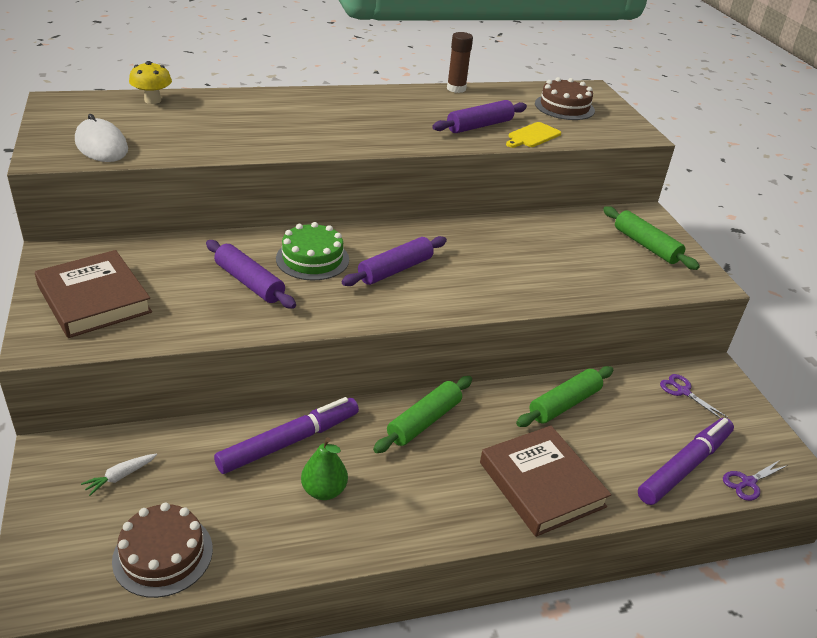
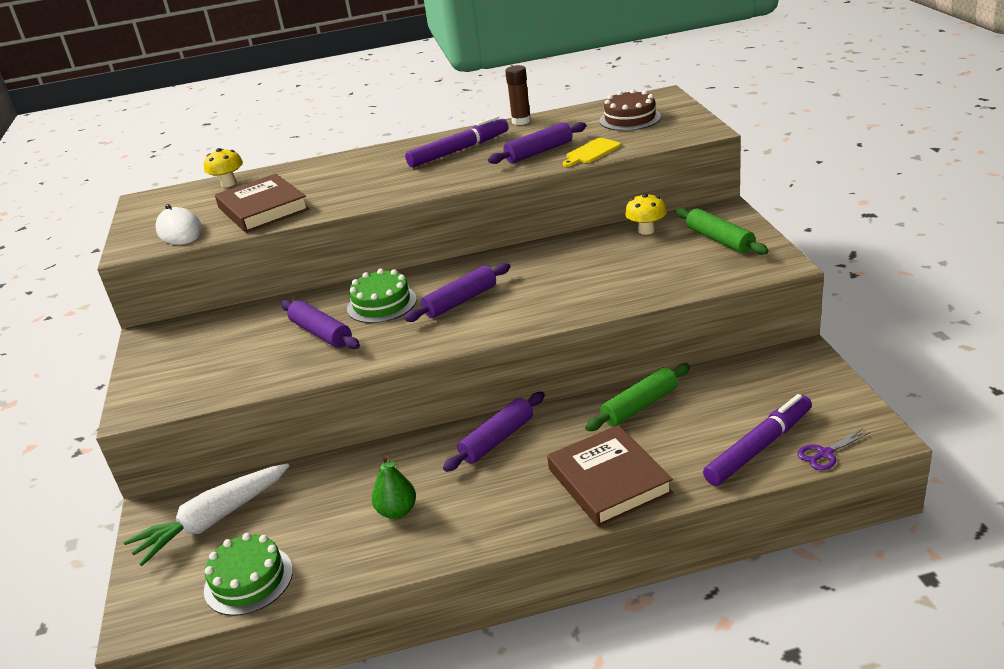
camera: 10 degrees right, 5 degrees down
(94, 299) = (181, 367): brown book -> brown book (263, 209)
(120, 477) = (213, 521): white carrot -> white carrot, size x2.45
(163, 554) = (248, 580): brown cake -> green cake
(289, 442) = (367, 473): purple marker -> purple marker (459, 150)
(424, 421) = (497, 439): green rolling pin -> purple rolling pin
(574, 223) = (646, 230): none -> yellow mushroom
(683, 391) = (766, 378): purple scissors -> none

